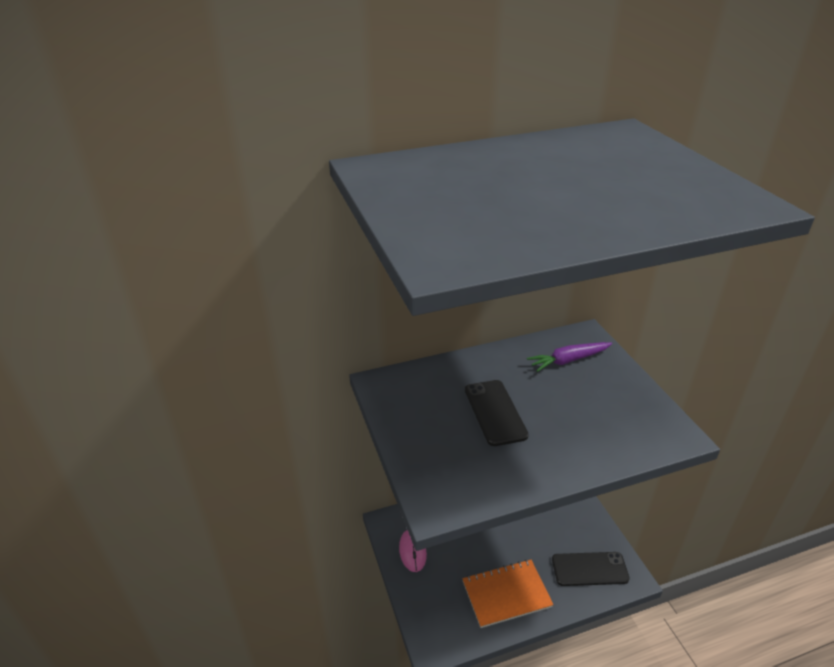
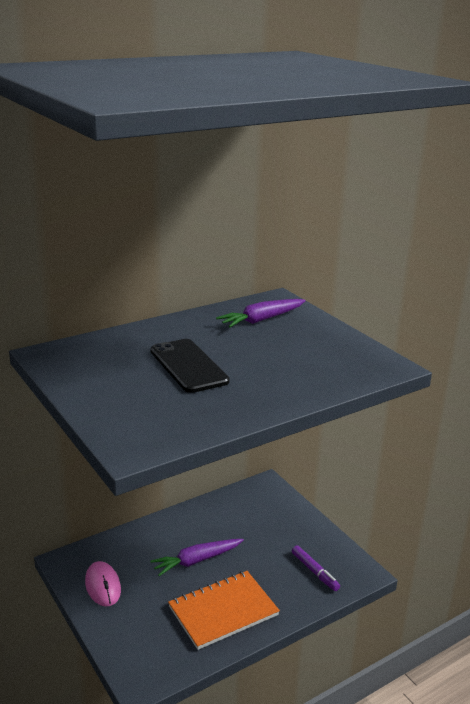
camera: 15 degrees left, 10 degrees down
(491, 540) = (196, 560): none -> purple carrot
(589, 569) = (314, 571): black phone -> purple marker

